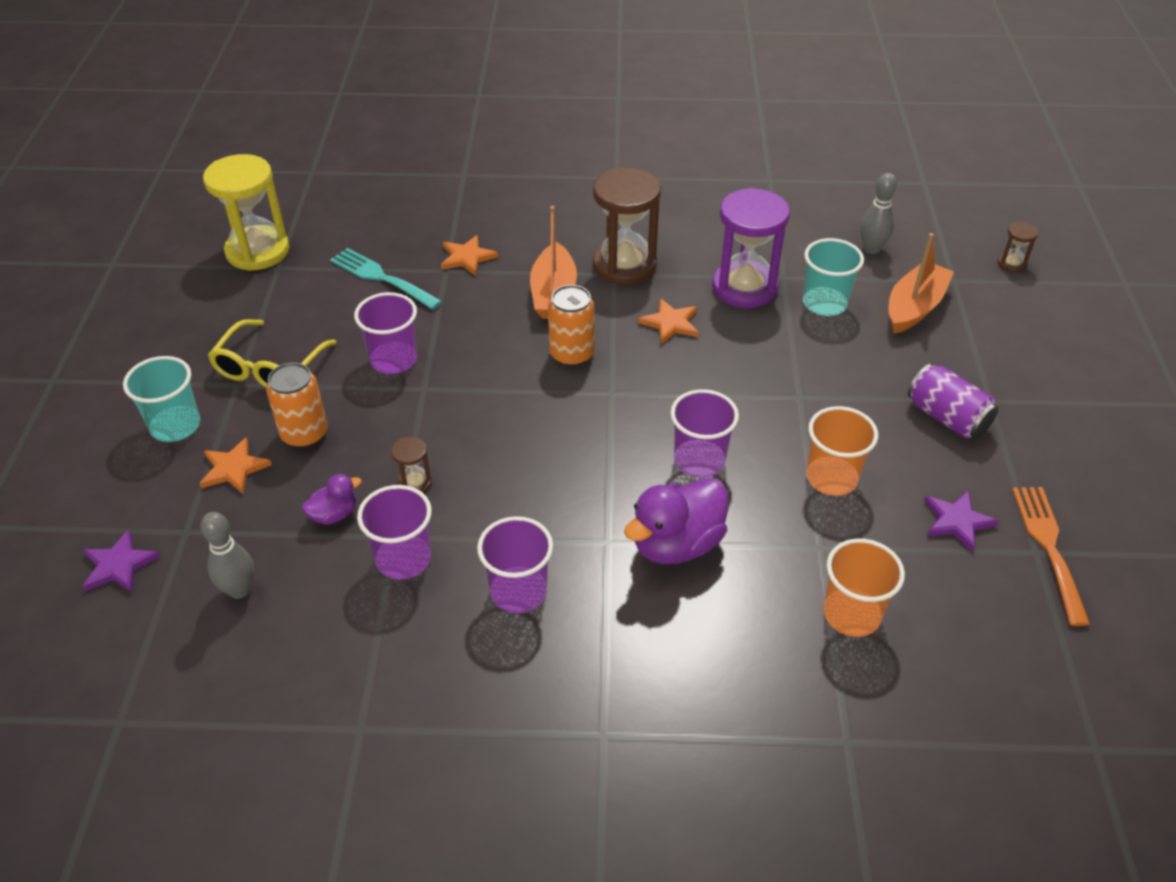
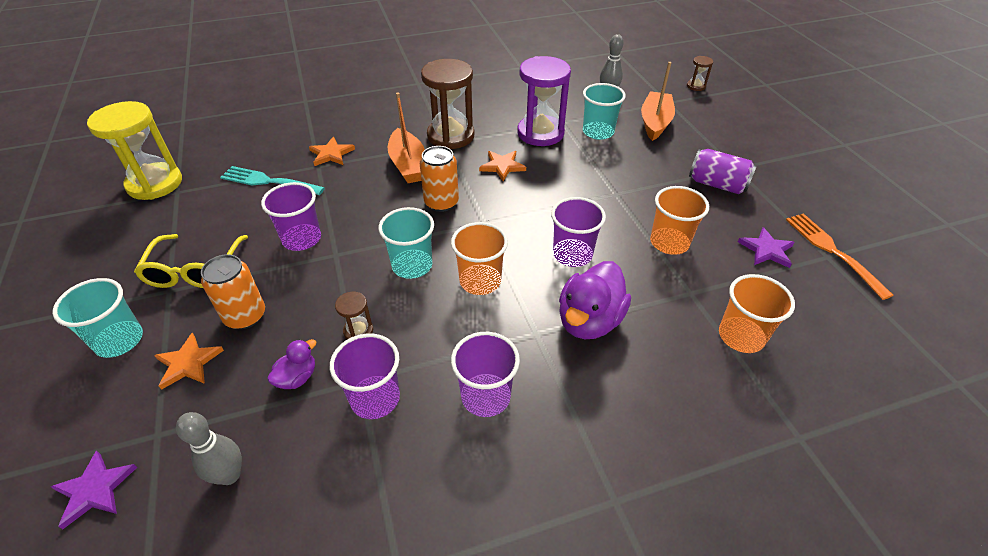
camera: 20 degrees left, 0 degrees up
(503, 424) = (412, 265): none -> turquoise cup
(572, 463) = (480, 281): none -> orange cup

